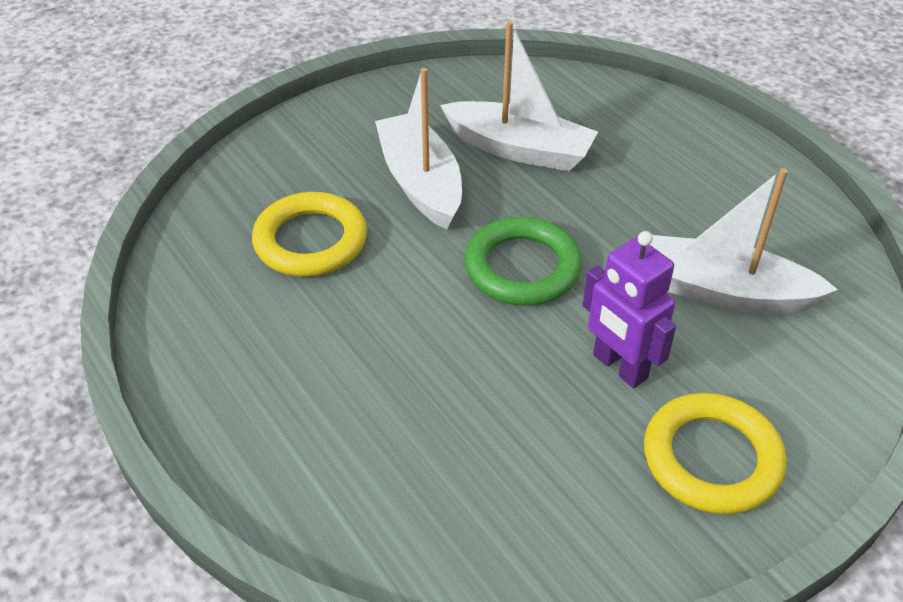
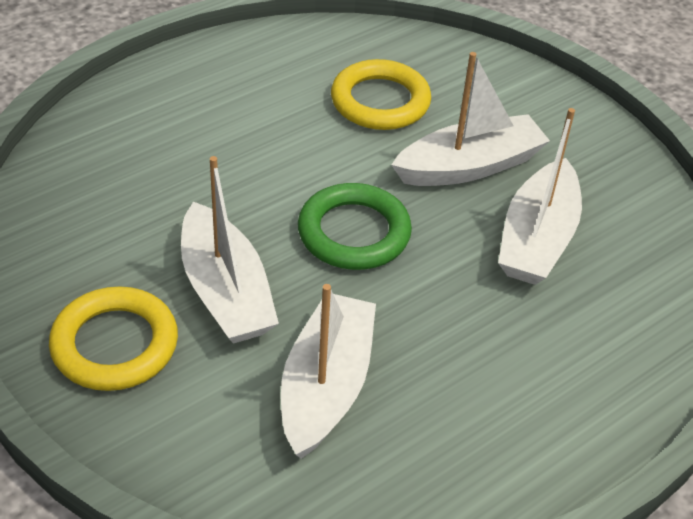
camera: 85 degrees right, 0 degrees up
(619, 367) = (226, 292): purple robot -> white boat

